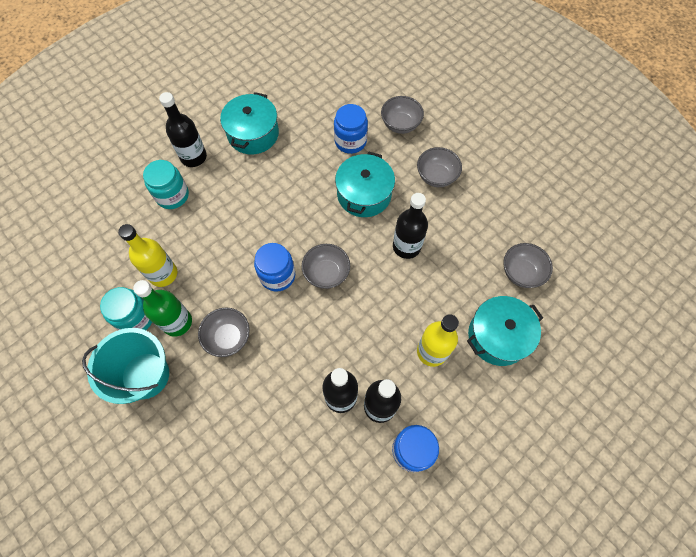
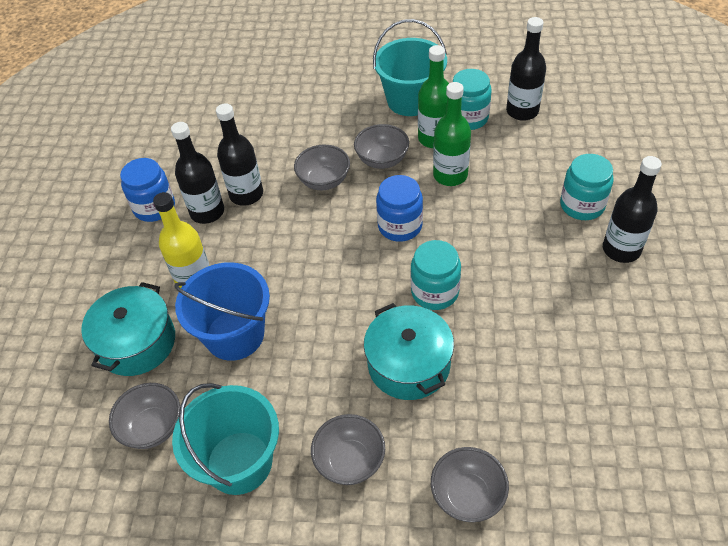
camera: 140 degrees right, 15 degrees down
(163, 274) = (493, 154): yellow bottle -> none
(207, 283) = (450, 175): none -> green bottle
(253, 134) = (607, 323): turquoise pot -> none
(308, 218) = (435, 292): none -> turquoise jar
(326, 273) = (358, 262): grey bowl -> grey bowl (324, 181)
(350, 141) = (497, 413): blue jar -> none
(406, 246) = (305, 349): black bottle -> black bottle (522, 111)
(437, 290) = (235, 335): none -> blue bucket
(489, 218) = (239, 462): none -> turquoise bucket

